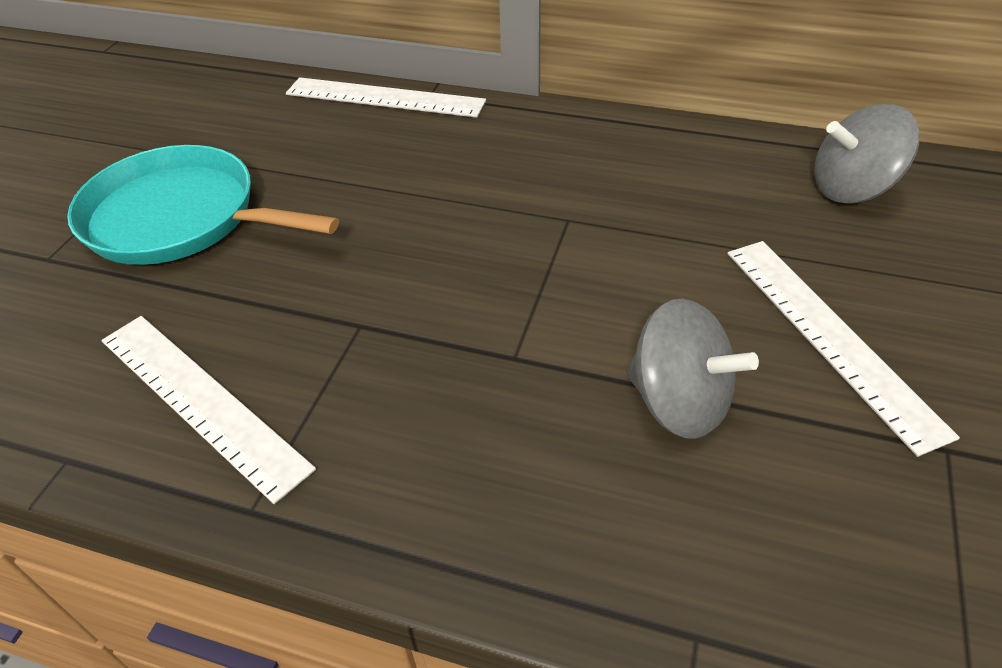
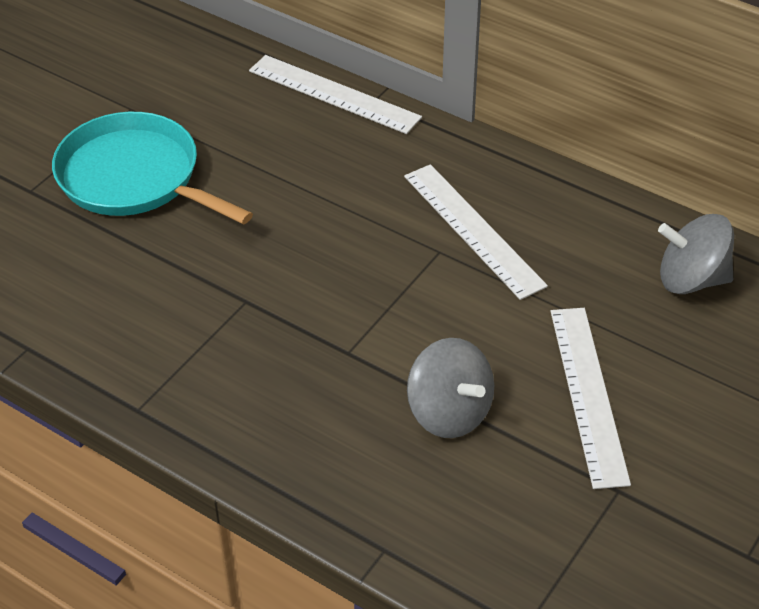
camera: 15 degrees right, 0 degrees up
(201, 400) = (121, 329): white ruler -> white ruler (473, 230)

